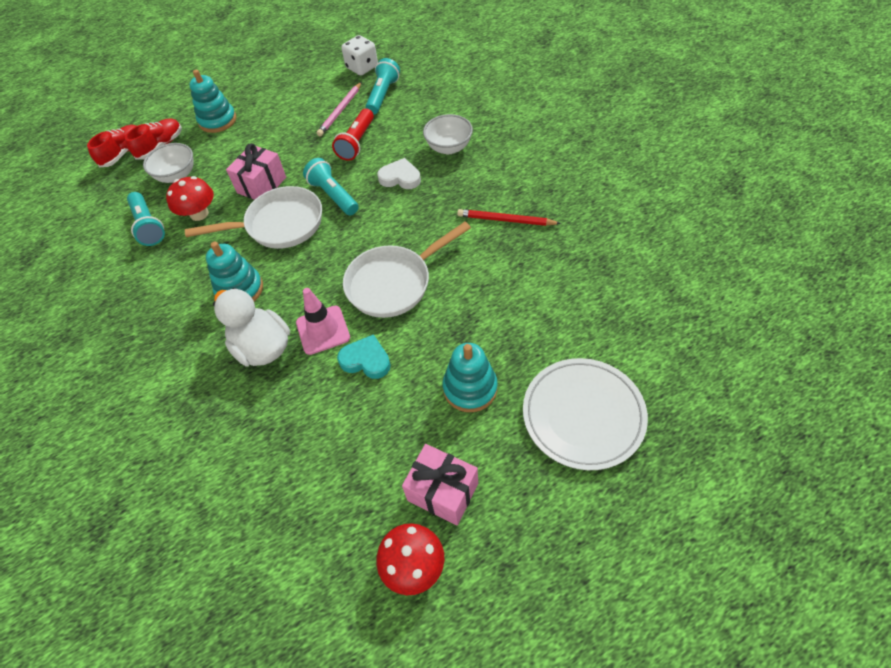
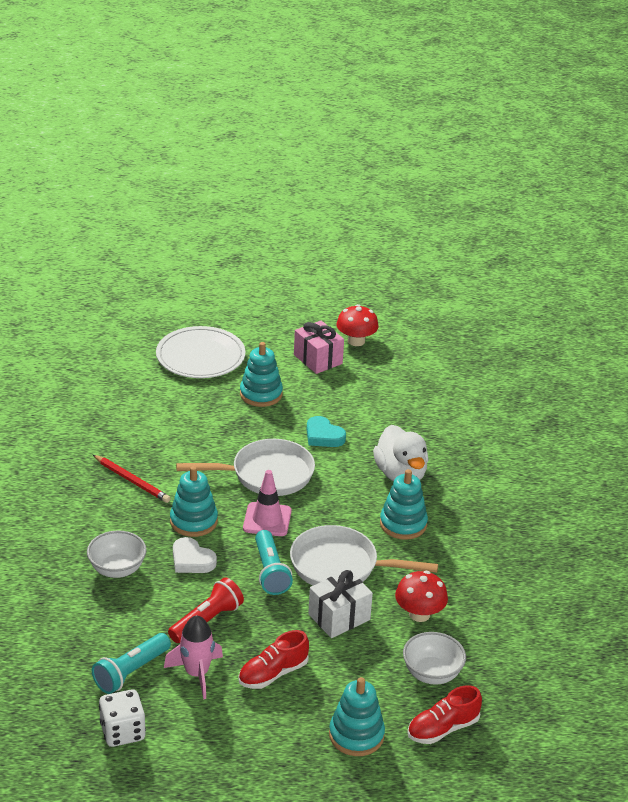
camera: 160 degrees left, 20 degrees down
(124, 153) = (493, 741): red shoe -> red shoe (273, 674)
(149, 226) = (478, 624): turquoise flashlight -> none
(262, 185) = (339, 617): pink gift -> white gift
(323, 330) = (345, 467): pink traffic cone -> pink traffic cone (267, 520)
(340, 111) = (197, 674): pink pencil -> pink rocket
(424, 208) = (193, 521): none -> turquoise stacking toy

